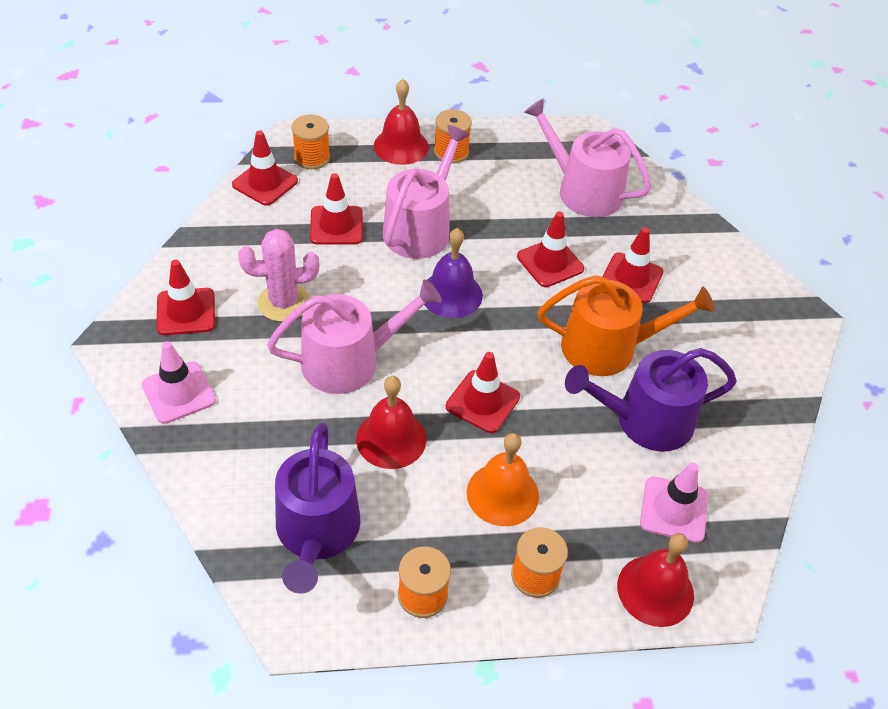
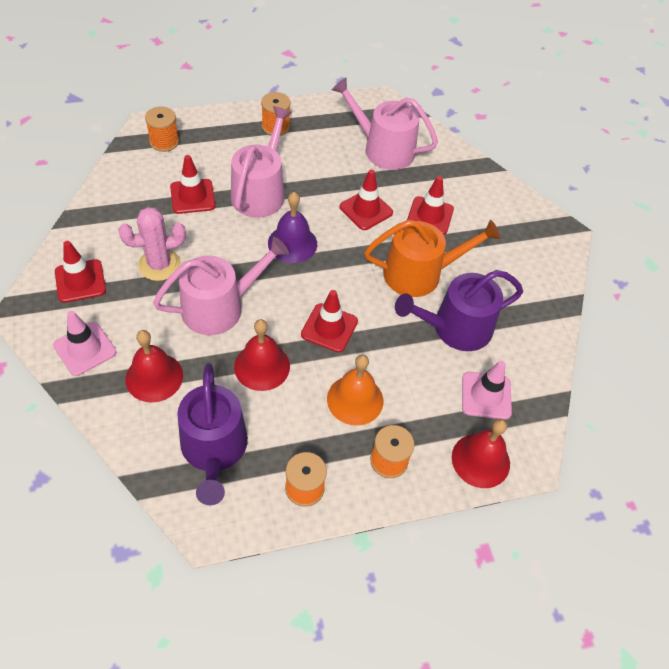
camera: 10 degrees left, 5 degrees up
(265, 183) = (129, 166): red traffic cone -> none
(401, 146) = (235, 125): red bell -> red bell (154, 377)

